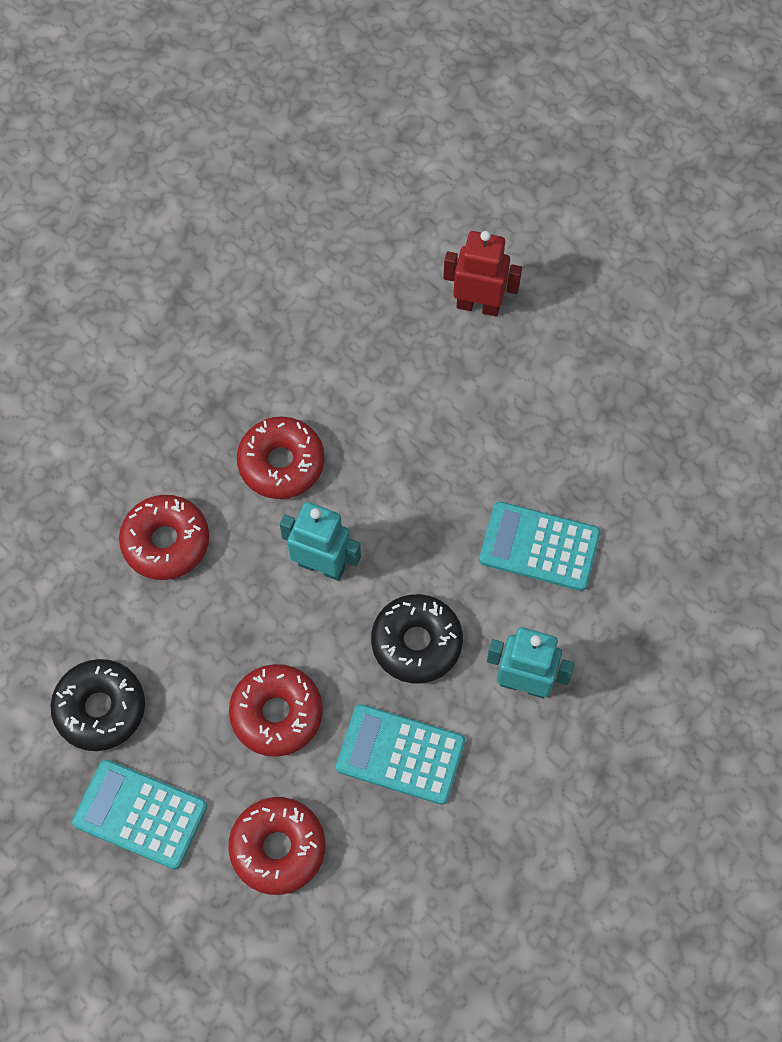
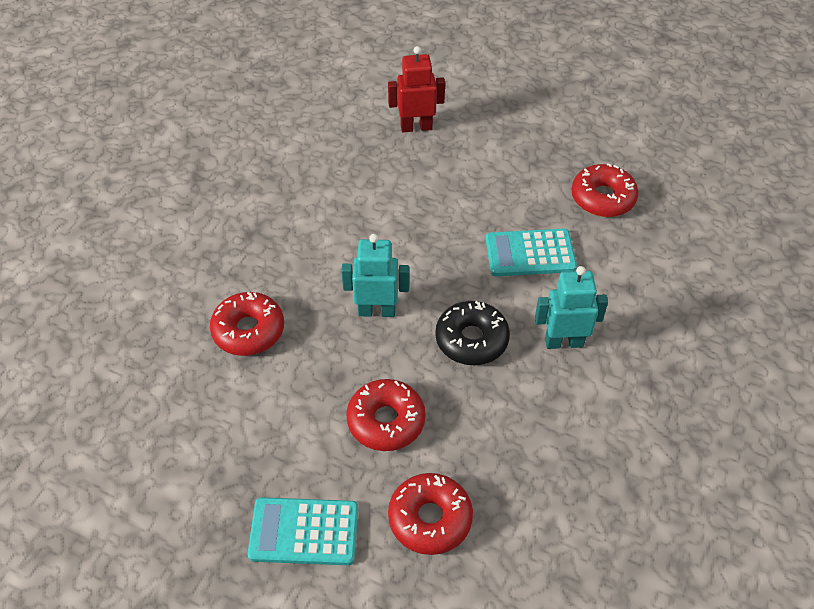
camera: 20 degrees left, 15 degrees down
(100, 708) = (239, 463): black donut -> none
(281, 463) = (317, 255): red donut -> red donut (603, 198)
(400, 755) = (496, 419): turquoise calculator -> none

